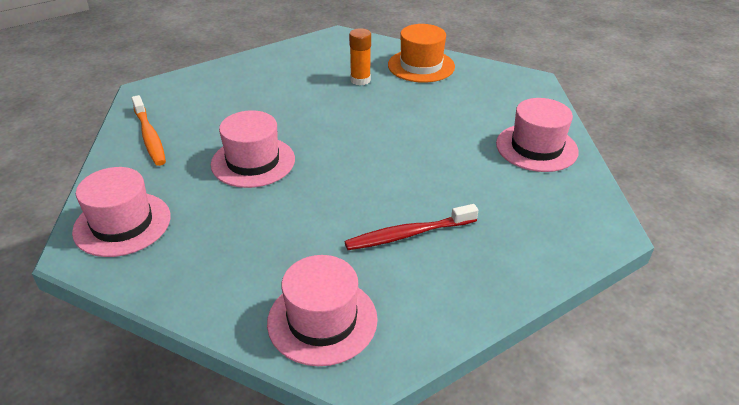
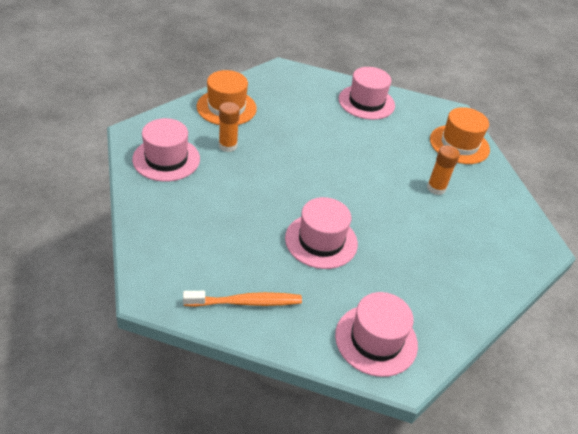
camera: 75 degrees left, 5 degrees up
(322, 320) = (504, 250): pink hat -> pink hat (166, 159)
(408, 234) = (436, 188): red toothbrush -> orange glue stick
(531, 245) = (459, 144): none -> orange hat

